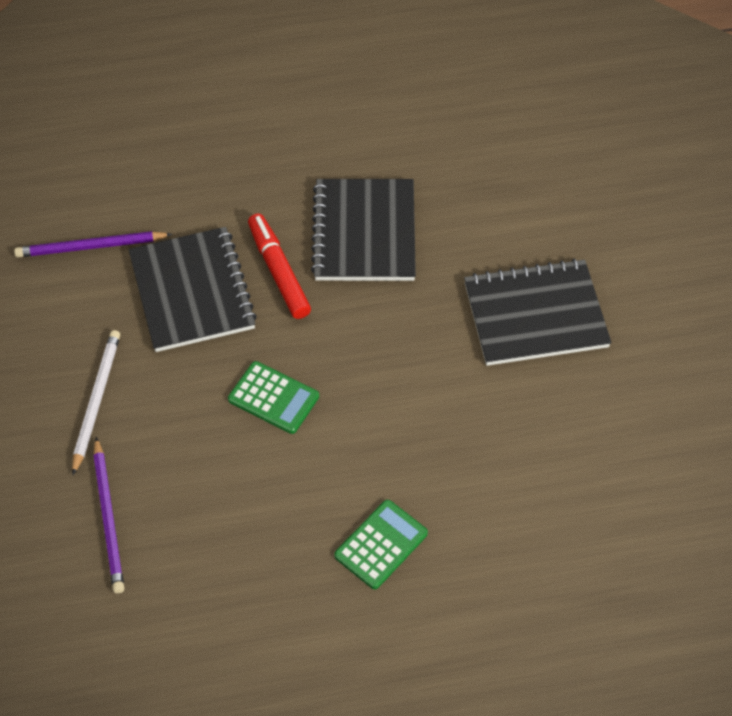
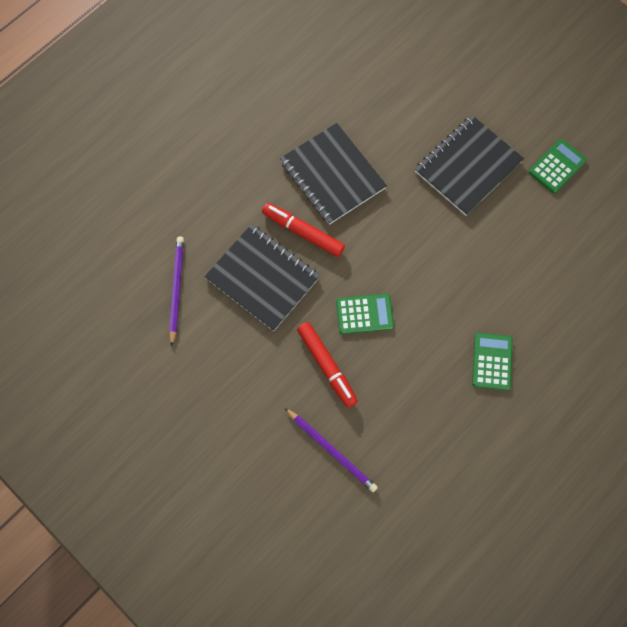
camera: 35 degrees left, 15 degrees up
(90, 247) = (176, 289): purple pencil -> purple pencil turned 135 degrees clockwise
(96, 400) = (264, 384): white pencil -> none
(182, 425) = (327, 366): none -> red marker
(651, 379) = (557, 166): none -> green calculator

